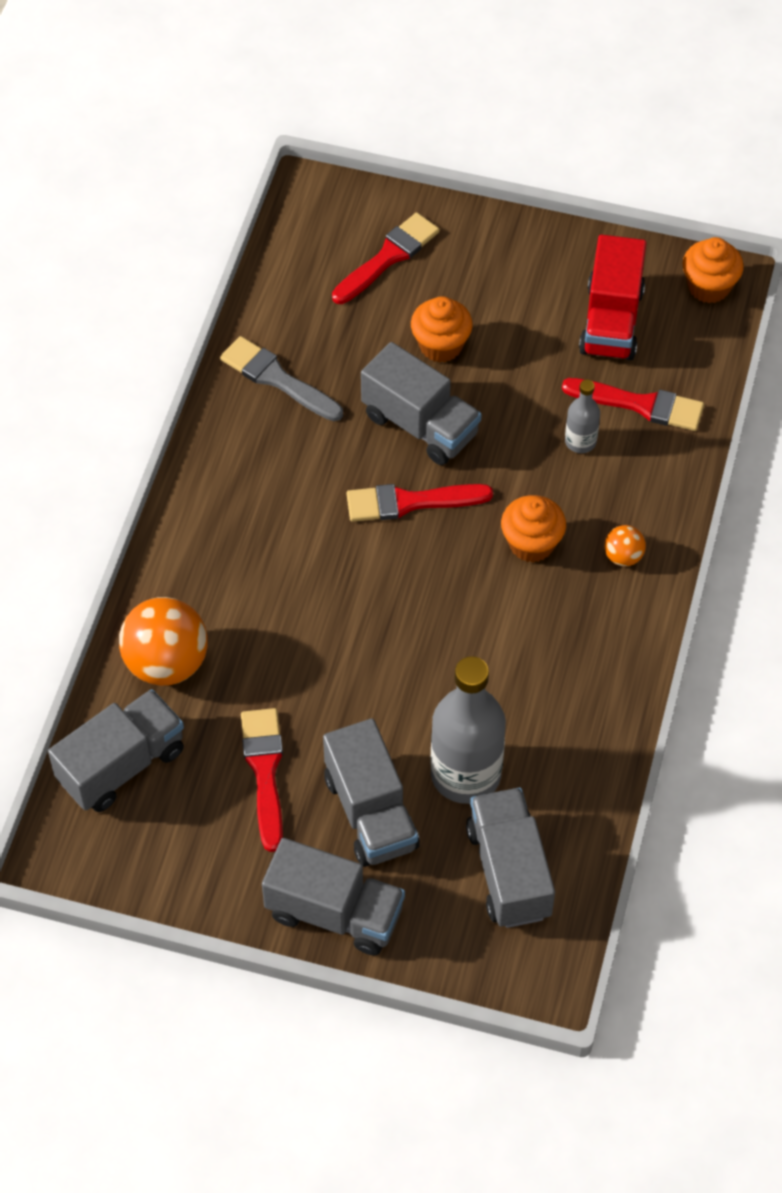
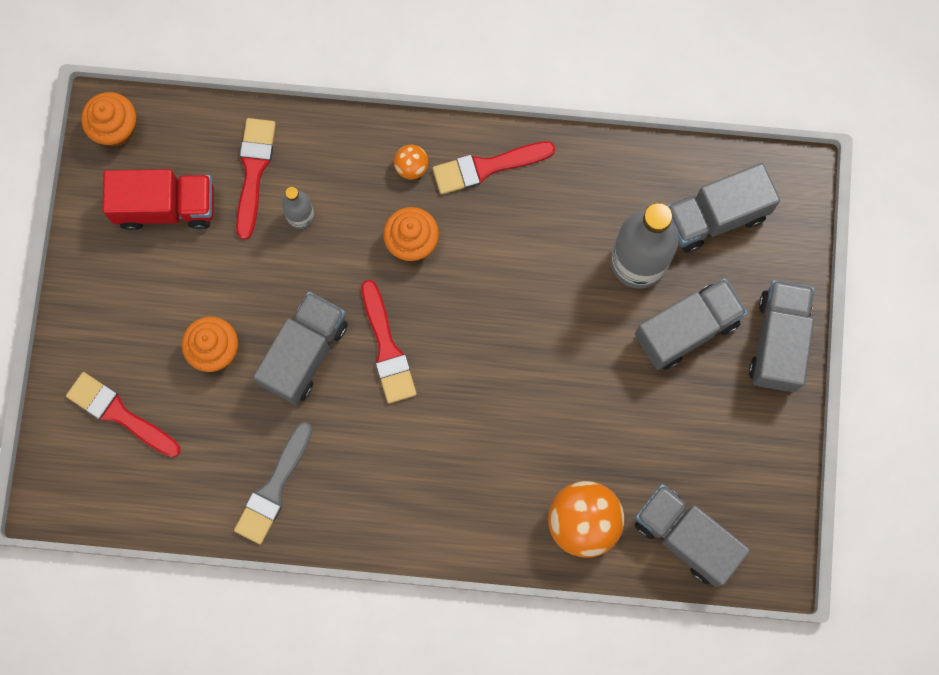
camera: 100 degrees left, 20 degrees up
(265, 771) = (667, 420): red brush -> red brush (487, 167)

